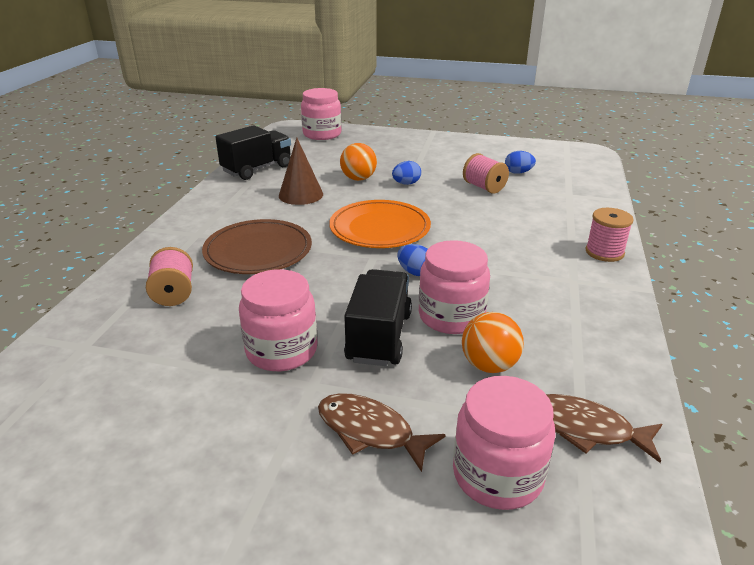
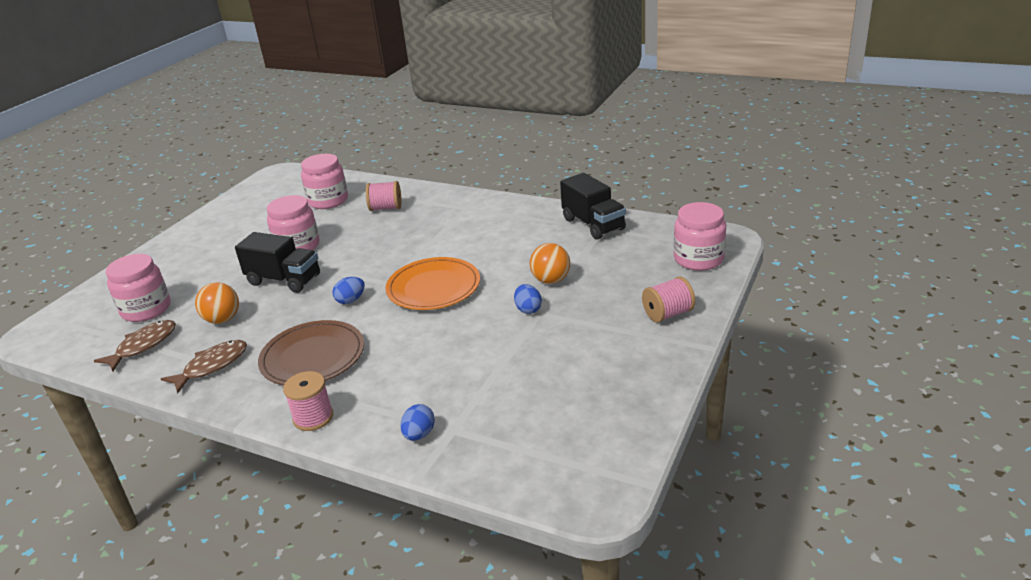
camera: 105 degrees right, 0 degrees up
(258, 251) = (425, 233): brown plate -> brown plate (313, 357)
(301, 195) = (522, 248): brown cone -> none
(370, 431) = (209, 273): brown fish -> brown fish (212, 366)
(451, 316) = (283, 311): pink jar -> pink jar (328, 201)
(484, 187) = (499, 363): pink spool -> pink spool (668, 314)
(518, 172) = (534, 400): blue egg -> blue egg (419, 434)

